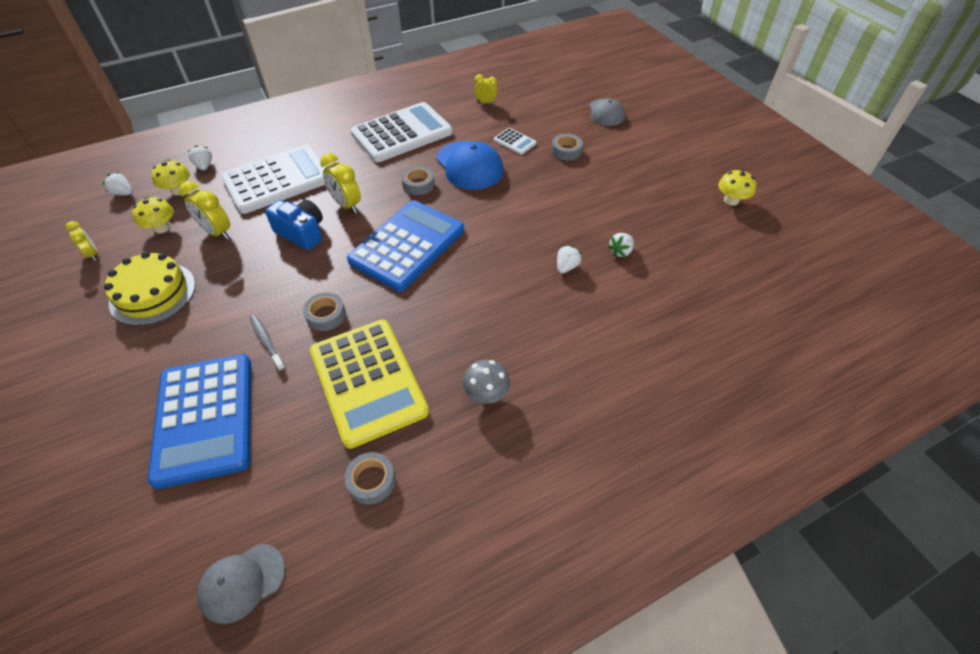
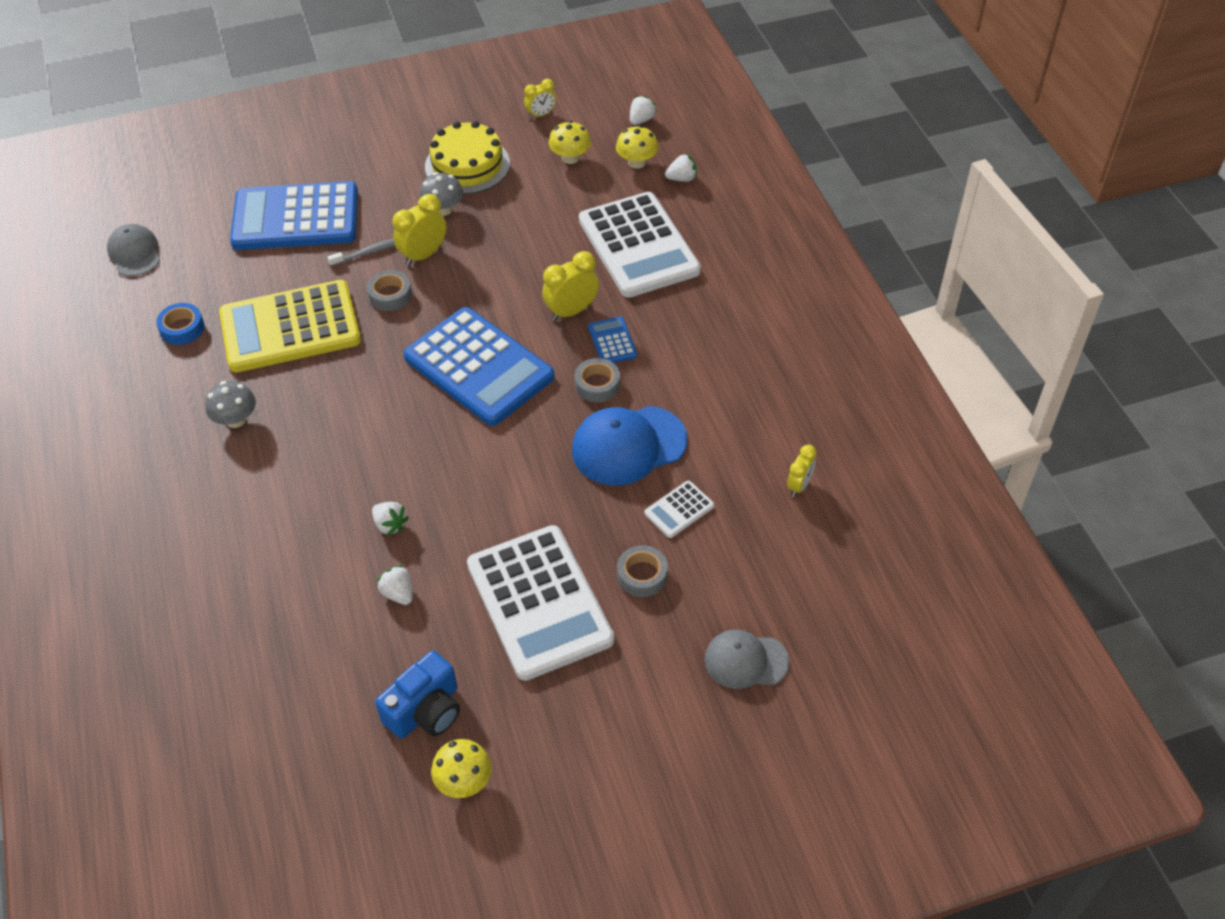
camera: 100 degrees right, 0 degrees up
(214, 299) = (443, 209): none -> grey mushroom
(217, 232) = (550, 202): yellow clock -> yellow clock (423, 255)
(302, 233) = (529, 272): blue camera -> blue camera (425, 710)
(371, 481) = (182, 328): grey tape -> blue tape
(376, 182) = (612, 341): none -> blue calculator
(402, 133) = (724, 372): white calculator -> white calculator (539, 602)

